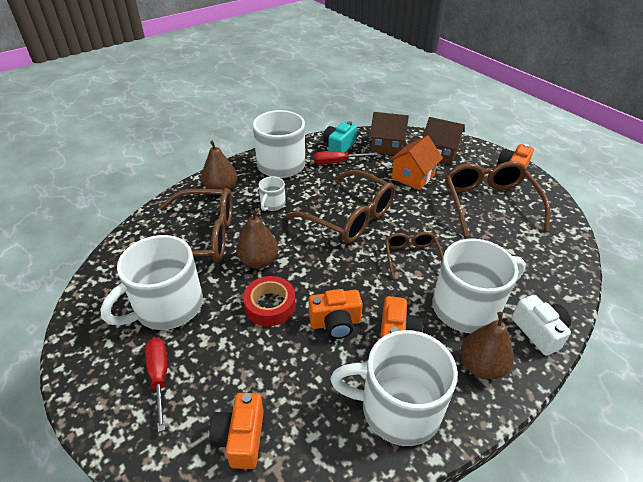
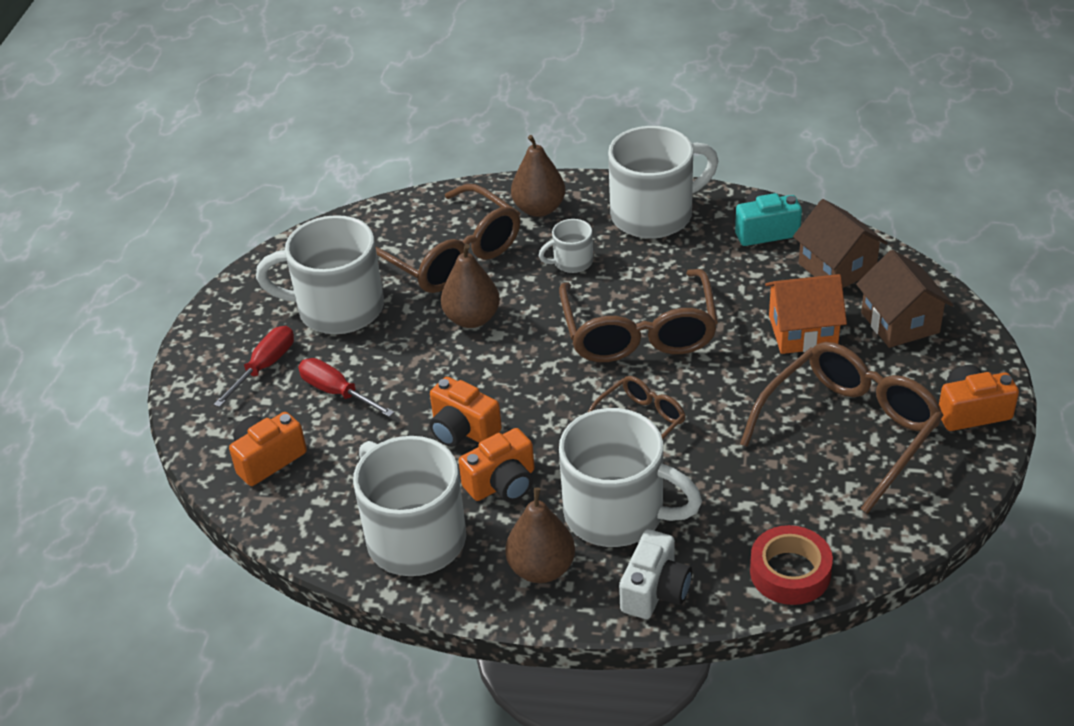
camera: 50 degrees right, 0 degrees up
(270, 305) = (425, 370): red tape -> red tape (790, 572)
(337, 162) = (729, 252): red screwdriver -> red screwdriver (336, 392)

